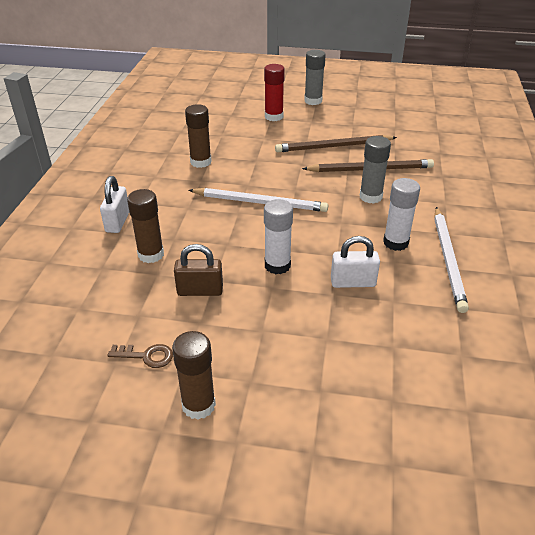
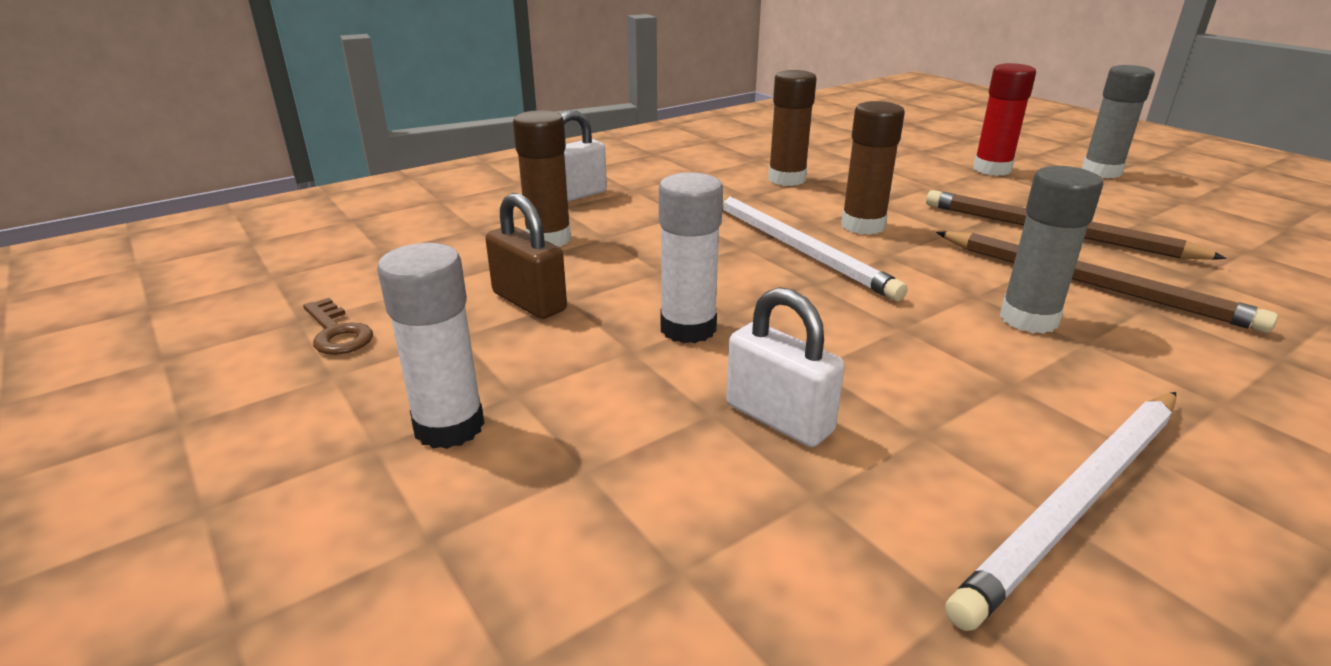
camera: 45 degrees right, 10 degrees down
(198, 405) = (266, 426): brown glue stick -> brown glue stick (863, 226)
(395, 242) = (977, 407): white glue stick -> white glue stick (449, 427)

